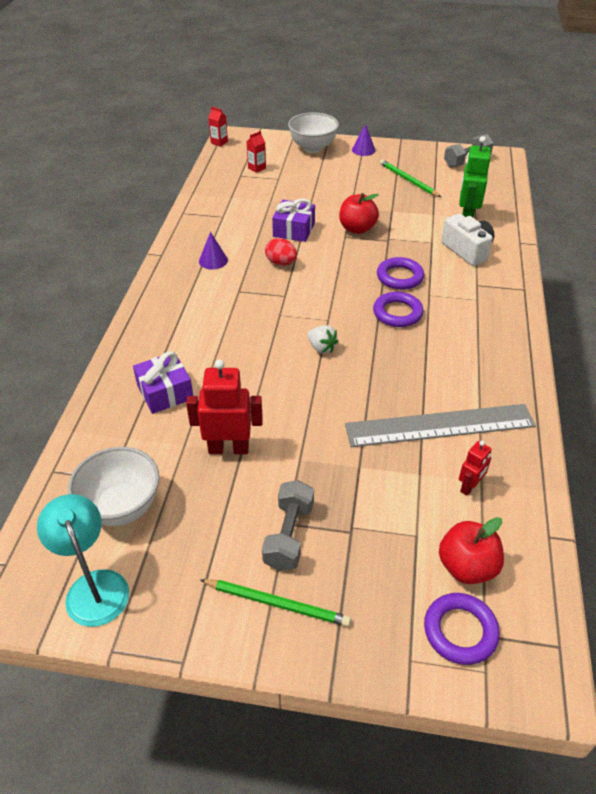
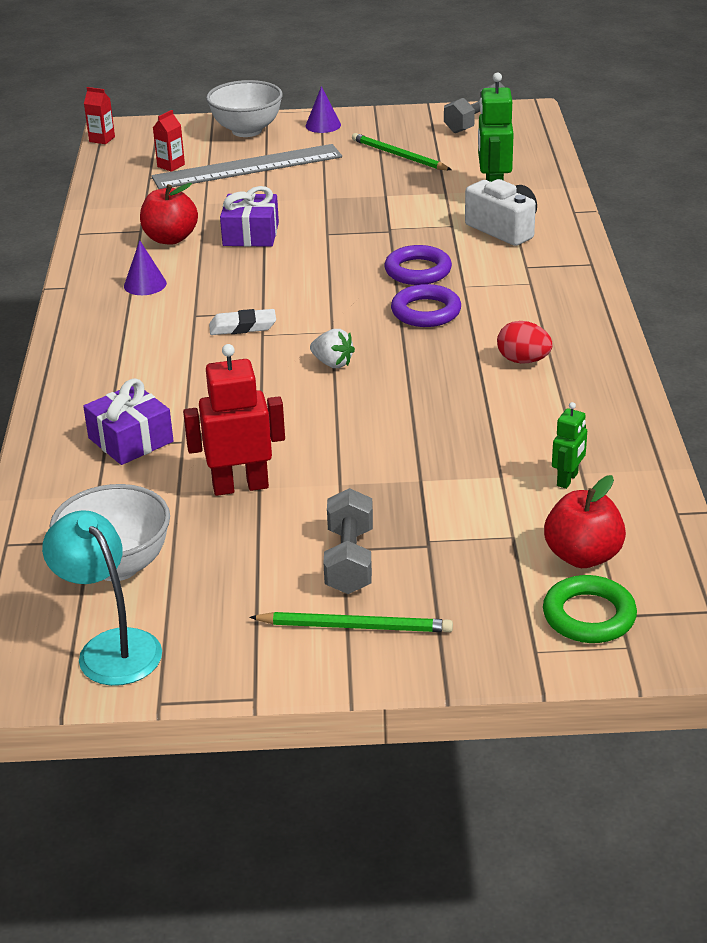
camera: 10 degrees left, 10 degrees down
(268, 306) = (243, 327): none -> white eraser
(281, 263) = (245, 275): red egg -> red egg (523, 360)
(357, 229) = (342, 222): red apple -> red apple (170, 238)
(440, 426) = (514, 424): grey ruler -> grey ruler (247, 167)
(460, 631) = (589, 616): purple ring -> green ring
(469, 487) = (567, 479): red robot -> green robot

